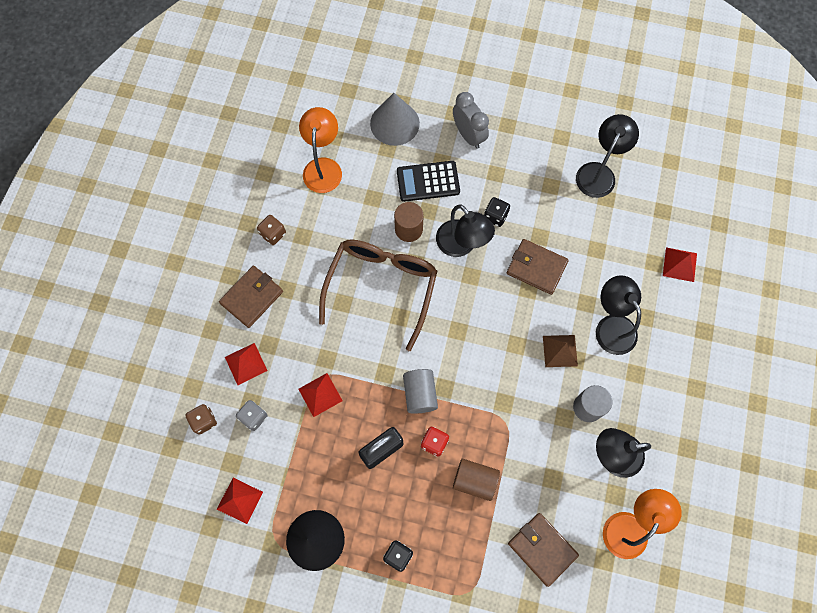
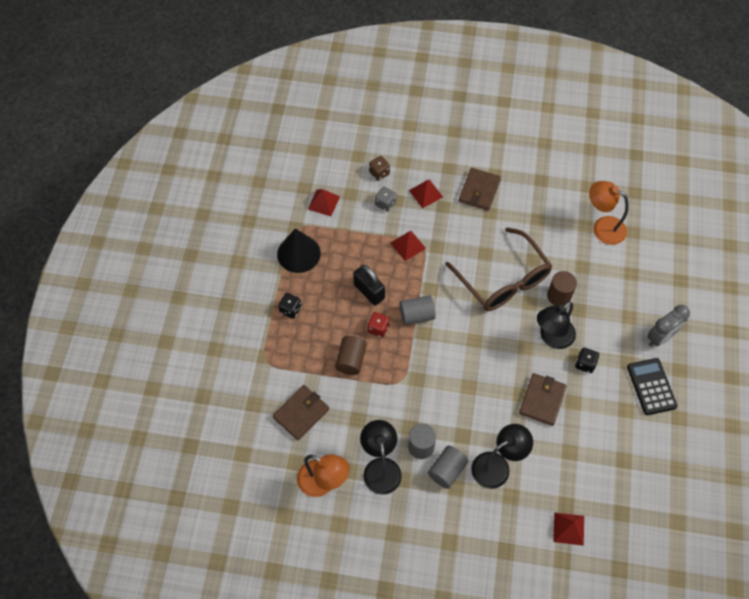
camera: 85 degrees right, 10 degrees down
(252, 297) = (479, 191): brown wallet -> brown wallet turned 75 degrees clockwise
(273, 234) = (535, 198): brown dice -> none
(323, 167) = (602, 227): orange lamp -> orange lamp turned 150 degrees counterclockwise
(381, 287) = (503, 280): brown glasses -> brown glasses turned 45 degrees clockwise
(394, 123) = (657, 277): grey cone -> none
(428, 181) = (607, 307): black calculator -> black calculator (651, 387)
(560, 351) = (468, 422): brown pyramid -> none
(599, 173) = (649, 453): black lamp -> none
(616, 381) = (447, 470): none -> grey cylinder

